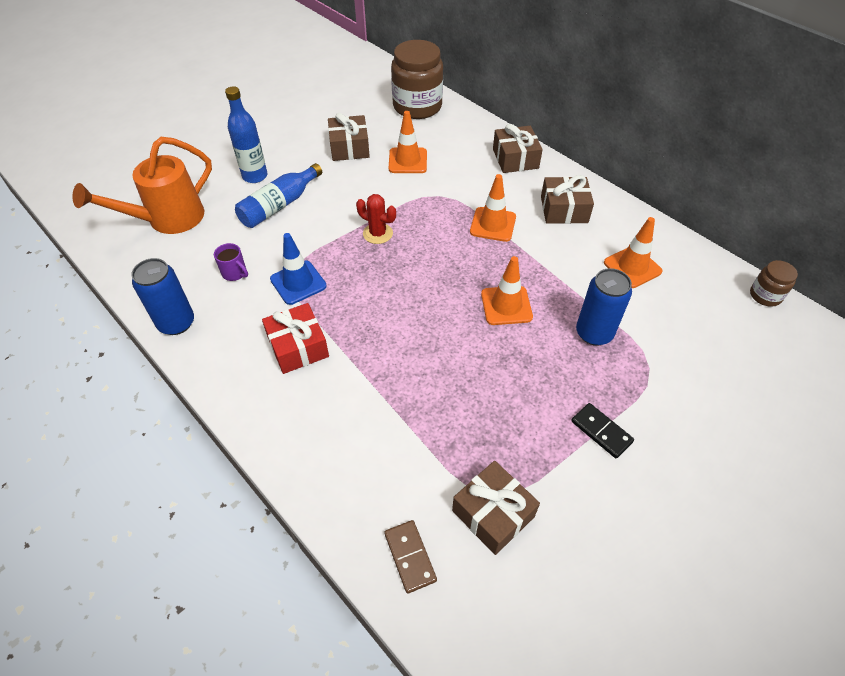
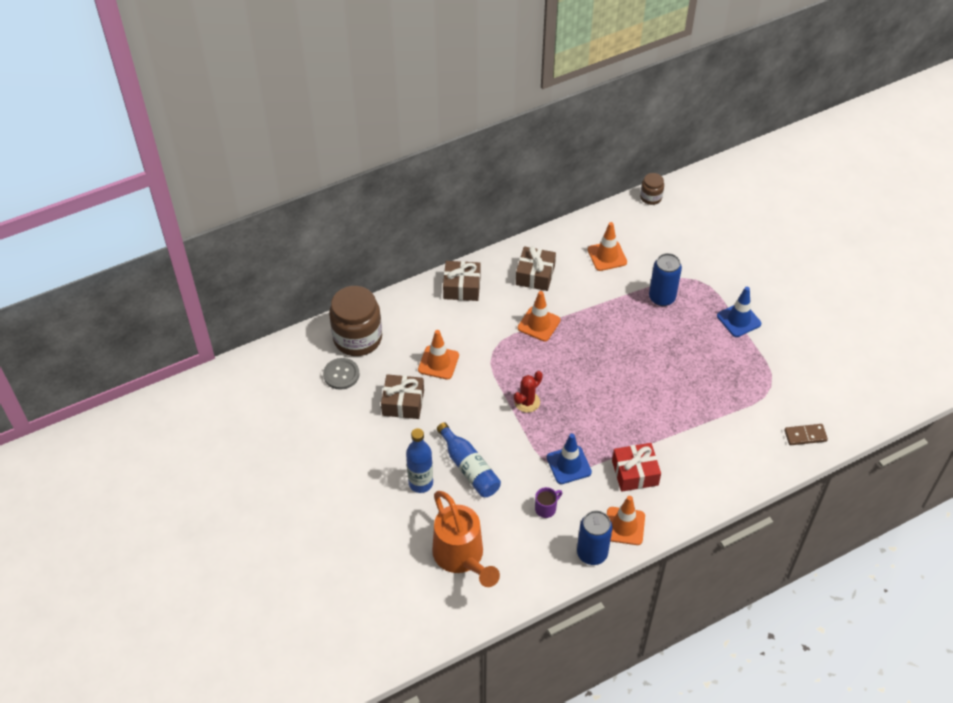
camera: 75 degrees left, 0 degrees up
(371, 105) = (341, 374): none -> grey button
(493, 513) = (784, 389): brown gift -> none
(506, 305) = (625, 339): orange traffic cone -> orange traffic cone (624, 526)
(601, 431) = (738, 320): black domino -> blue traffic cone

